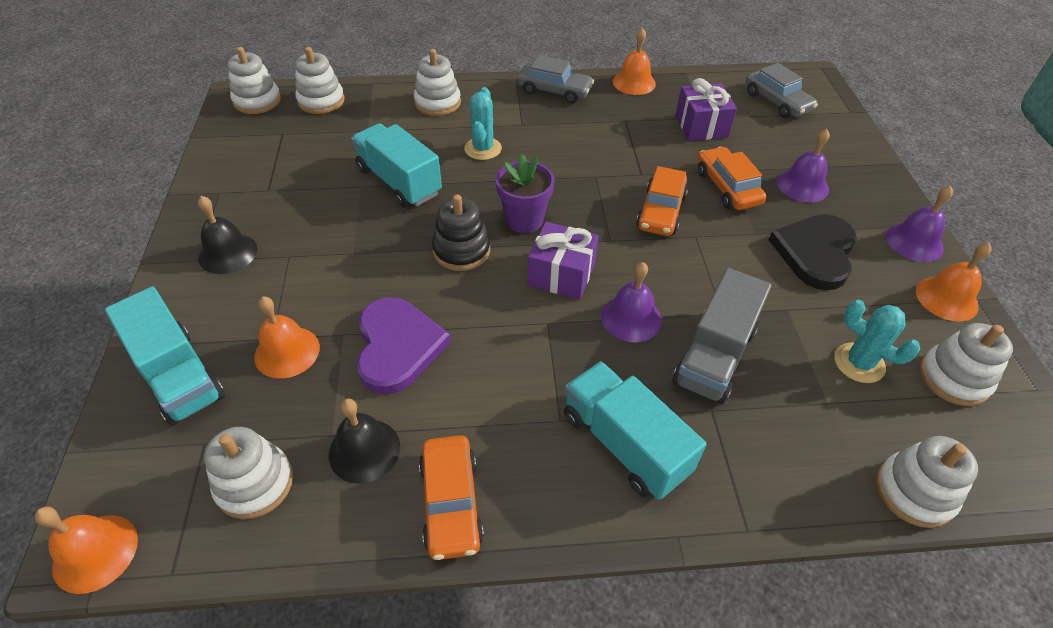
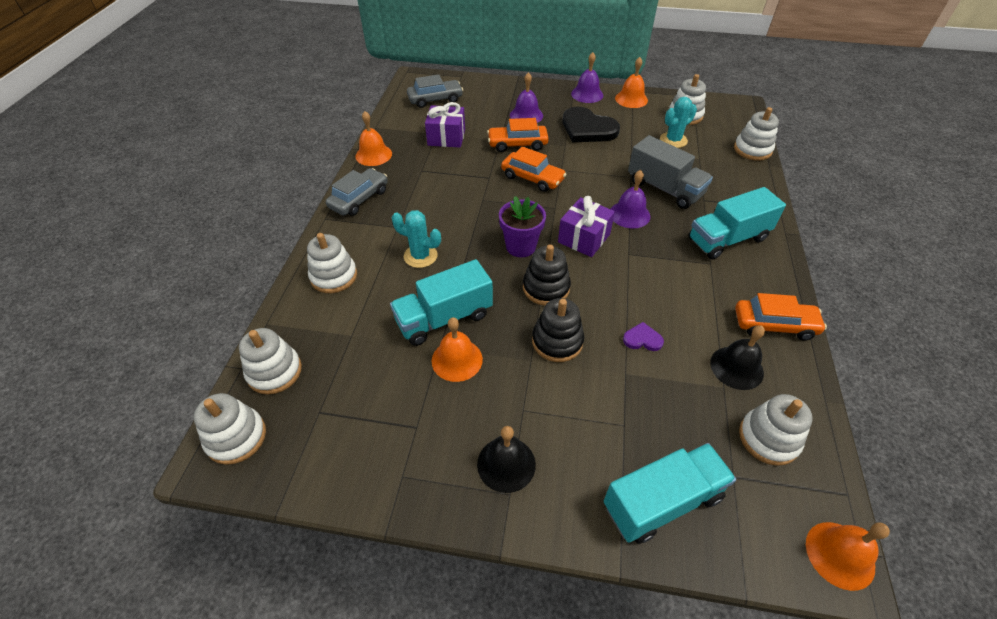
camera: 75 degrees left, 0 degrees up
(287, 352) = (641, 414): orange bell -> orange bell (457, 360)
(381, 270) = (557, 341): none -> black stacking toy
(397, 346) = (642, 339): purple heart -> purple heart, size x0.45

